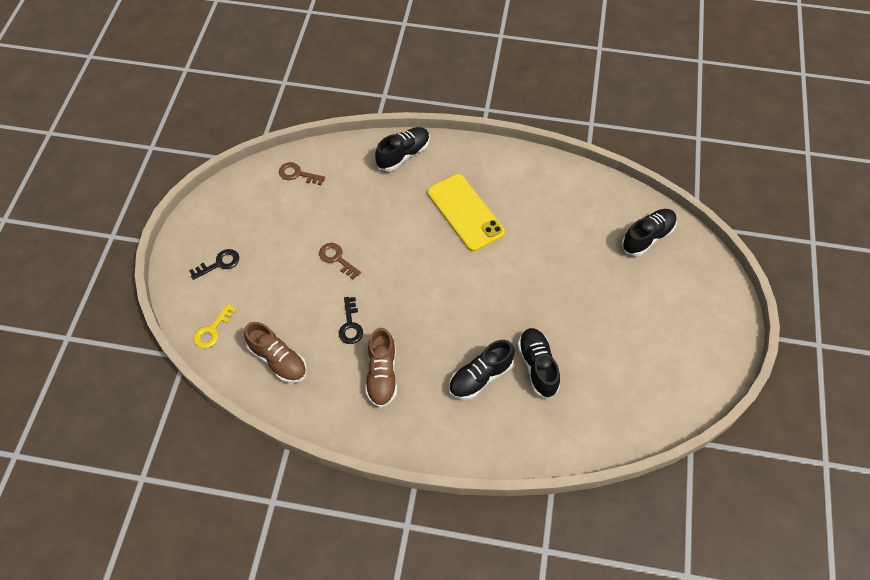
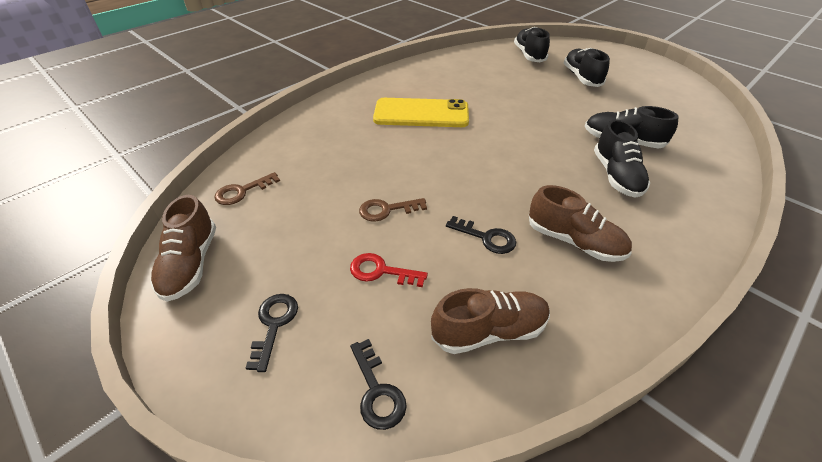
camera: 55 degrees left, 15 degrees down
(212, 330) = (377, 391): yellow key -> black key
(229, 198) = (190, 264): none -> brown shoe
(285, 287) = (381, 271): none -> red key
(403, 155) = (317, 119): black shoe -> black shoe (581, 77)

